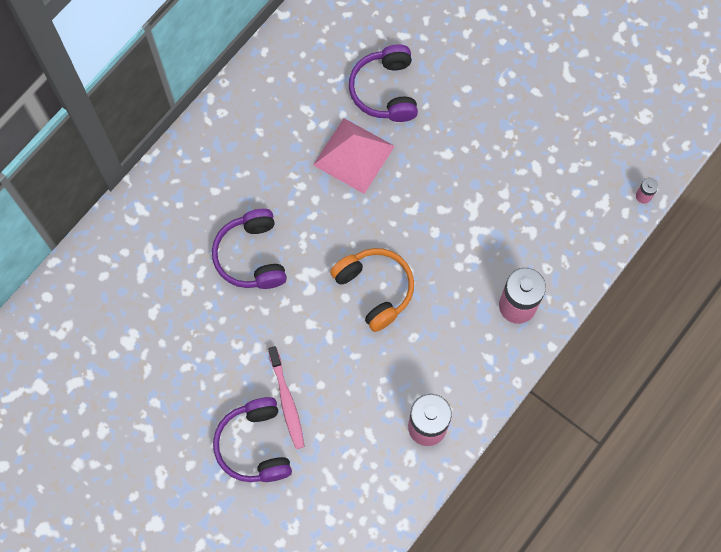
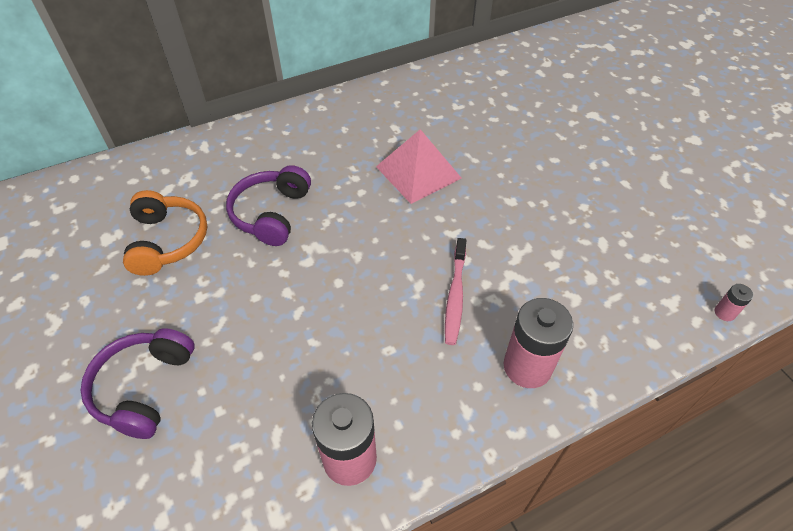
camera: 25 degrees right, 20 degrees down
(287, 401) = (211, 356): pink toothbrush -> pink toothbrush (455, 296)
(375, 289) = (373, 287): orange headphones -> orange headphones (167, 241)
(385, 91) = (475, 137): purple headphones -> none

